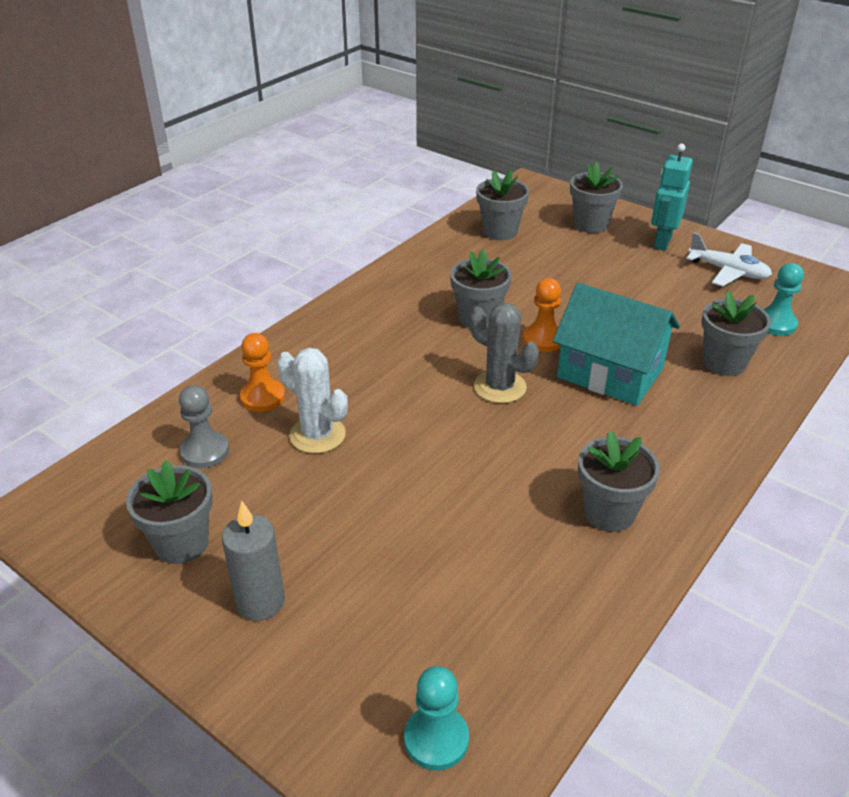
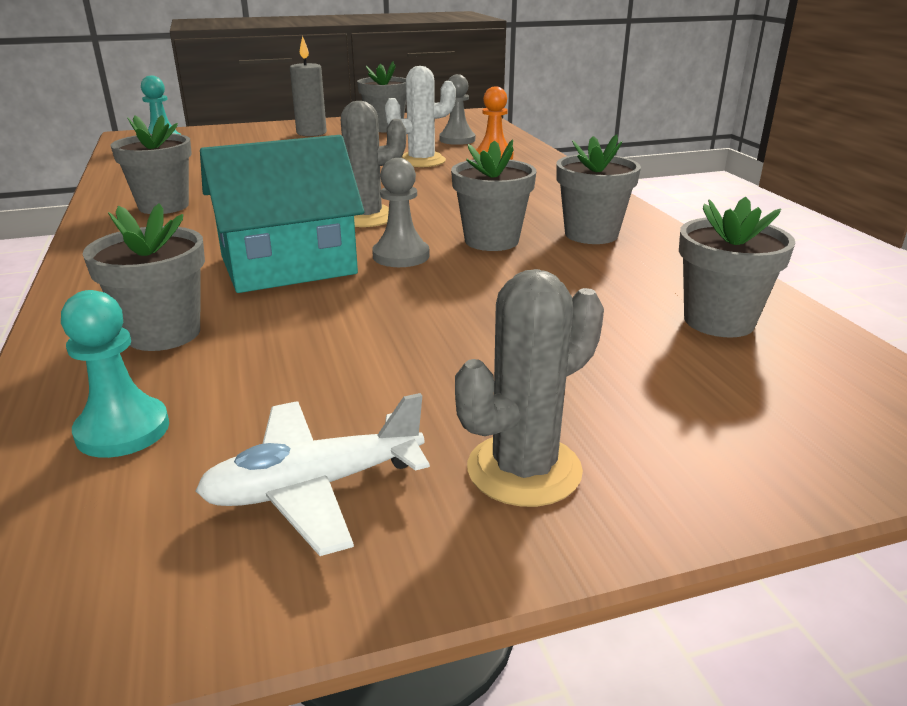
camera: 125 degrees right, 10 degrees down
(543, 339) = (401, 256): orange pawn -> grey pawn
(590, 224) = (682, 417): grey flower pot -> grey flower pot (591, 234)
(662, 242) = (524, 470): turquoise robot -> grey cactus

